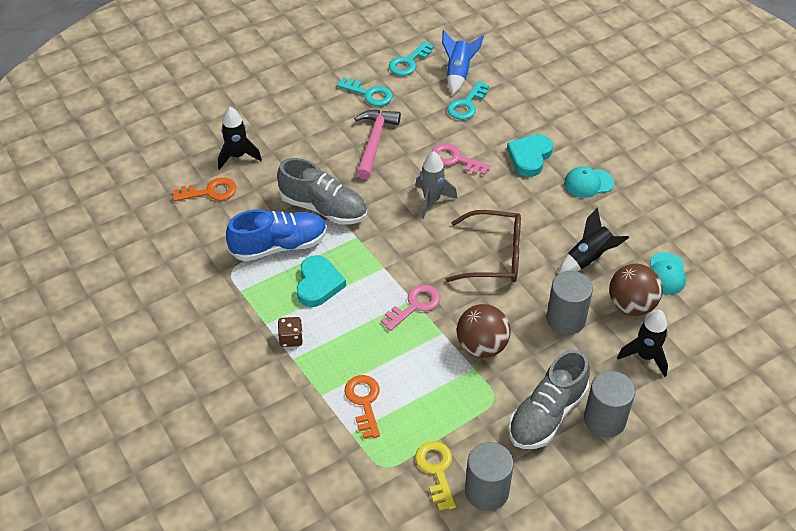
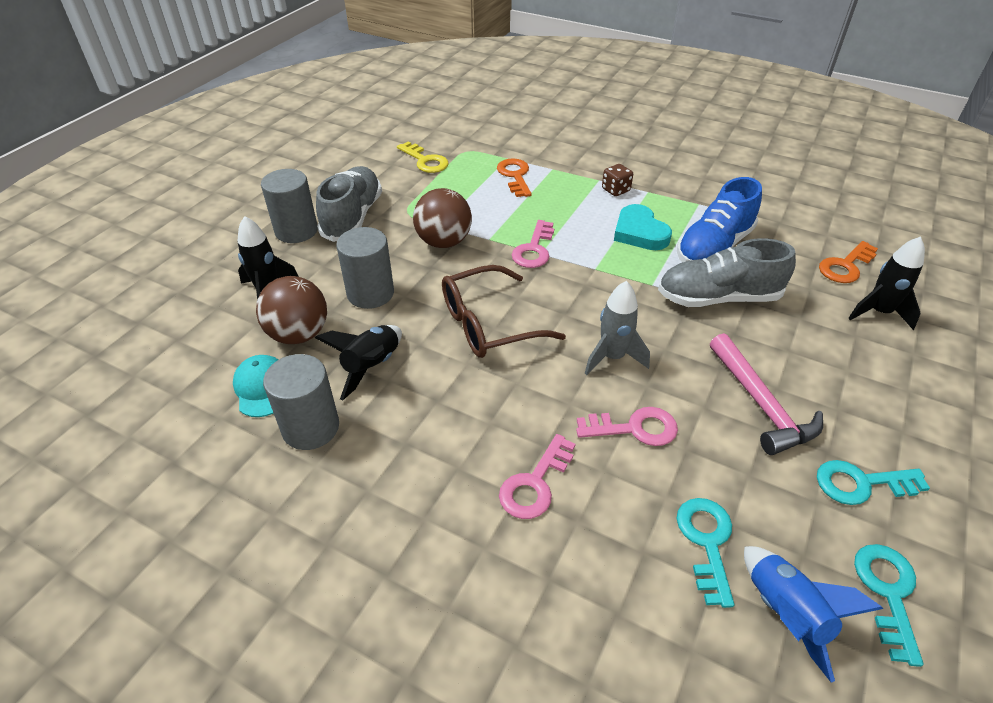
camera: 150 degrees right, 5 degrees down
(364, 402) = (515, 176): orange key -> orange key turned 150 degrees counterclockwise
(486, 491) = (378, 163): grey cylinder -> grey cylinder (310, 428)
(529, 157) = (535, 484): turquoise heart -> pink key
(588, 183) = (421, 479): turquoise cap -> none

